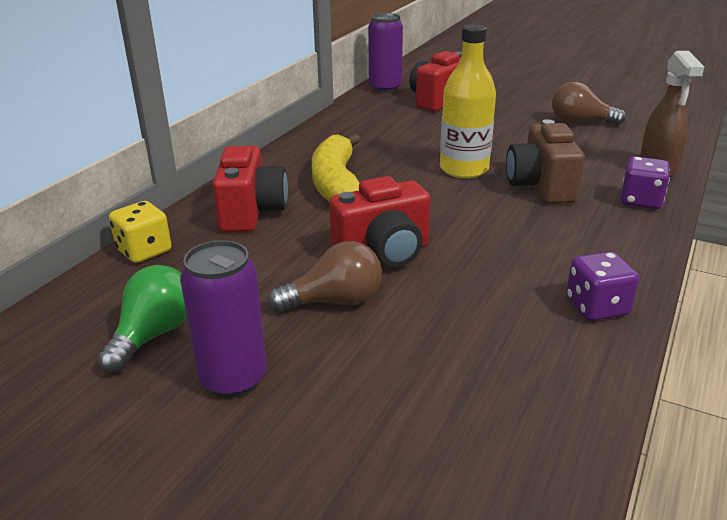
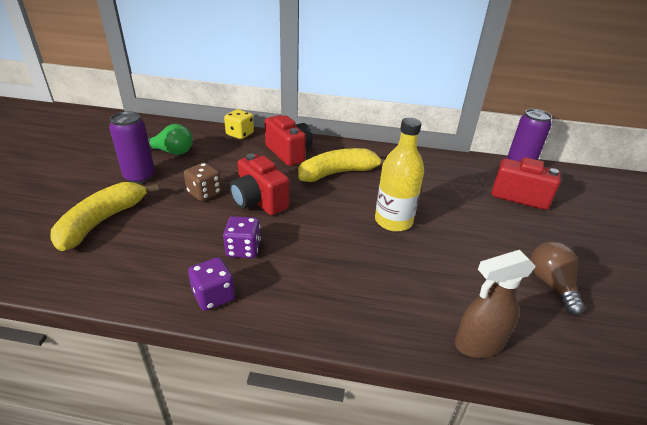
camera: 70 degrees right, 5 degrees up
(251, 212) = (289, 153): red camera -> red camera turned 105 degrees counterclockwise
(334, 301) = (204, 193): brown light bulb -> brown dice
(382, 427) = (102, 221): none -> yellow banana
(540, 187) = (386, 262): brown camera -> none
(640, 201) = (393, 326): purple dice -> purple dice (243, 249)

